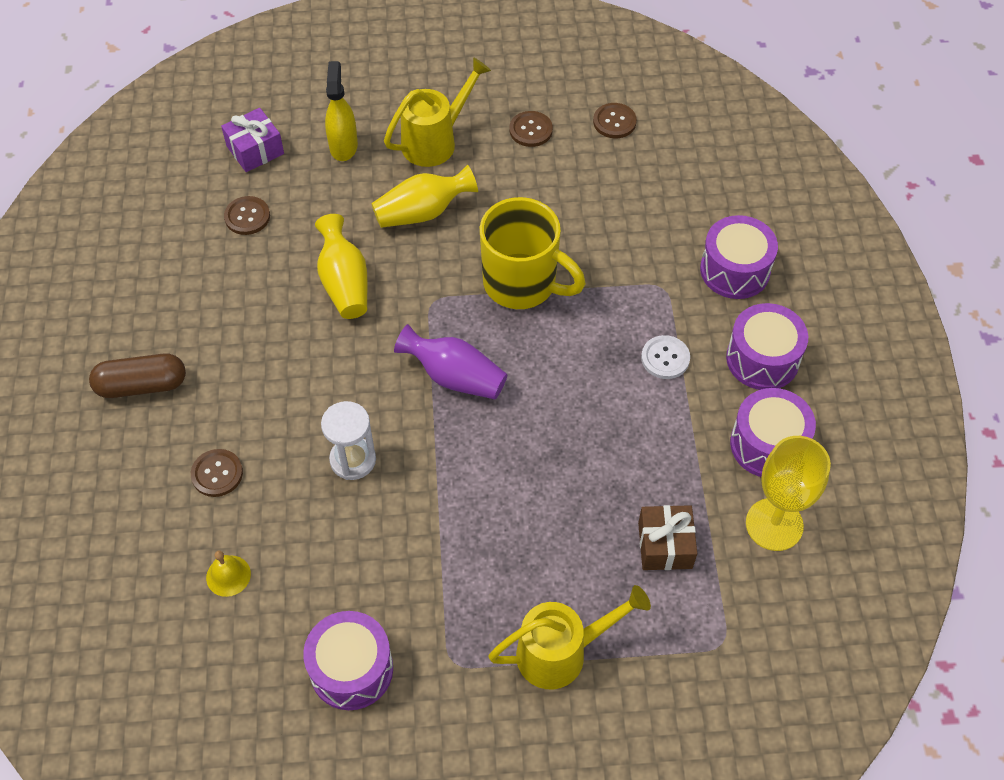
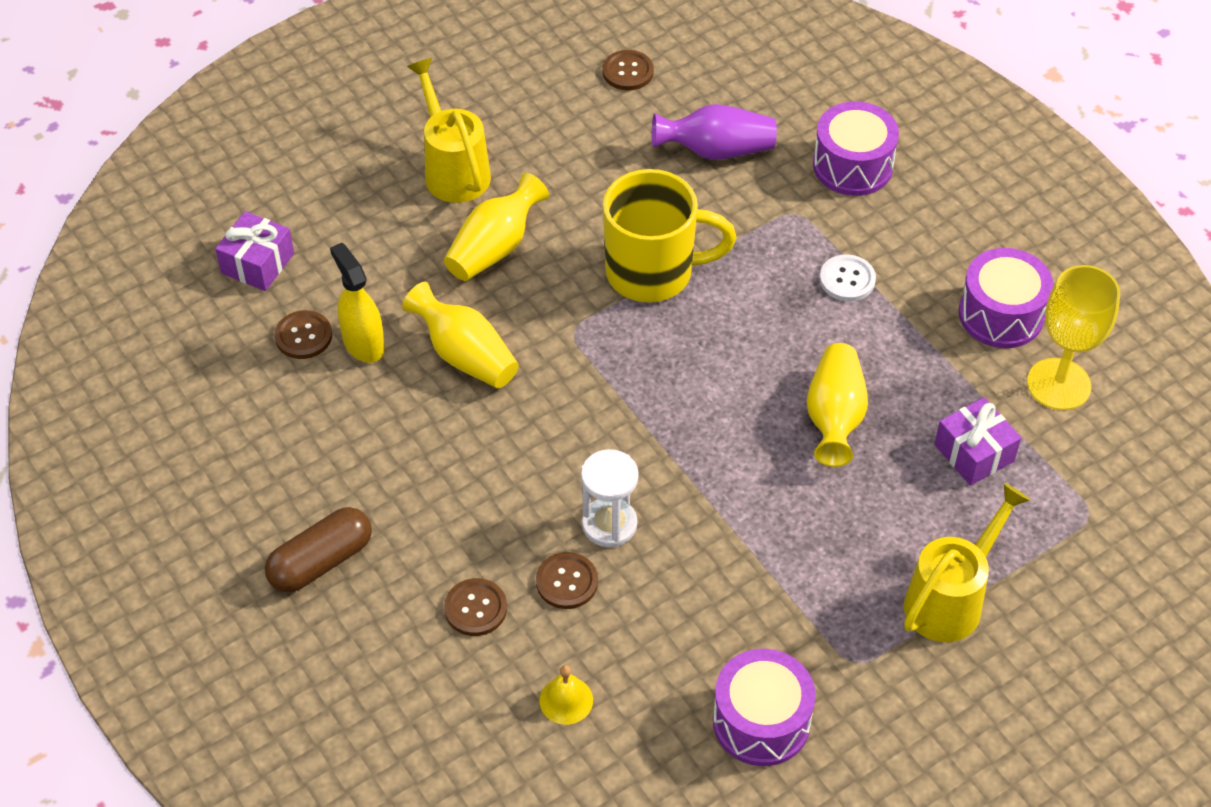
camera: 30 degrees left, 5 degrees down
(343, 146) = (355, 217): yellow spray bottle -> yellow spray bottle (363, 343)
(435, 141) = (453, 169): yellow watering can -> yellow watering can turned 45 degrees counterclockwise
(454, 377) = (652, 394): purple vase -> purple vase (716, 150)
(531, 130) = (547, 116): brown button -> brown button (567, 582)
(576, 462) = (834, 417): none -> yellow vase
(665, 545) = (974, 453): brown gift -> purple gift
(762, 359) = (939, 238): purple drum -> none

